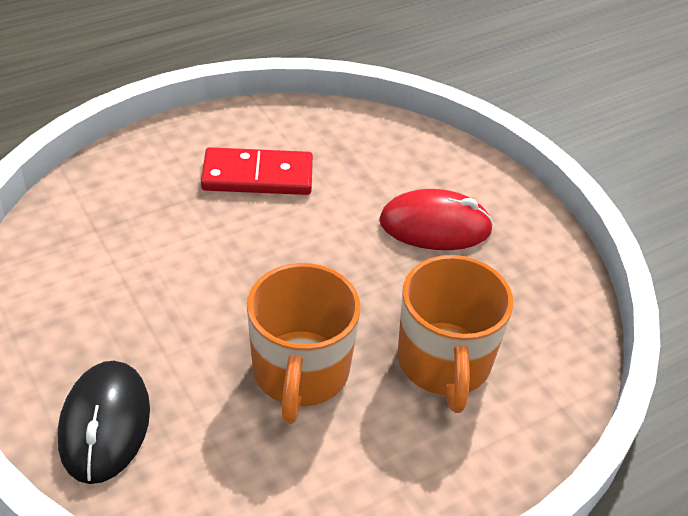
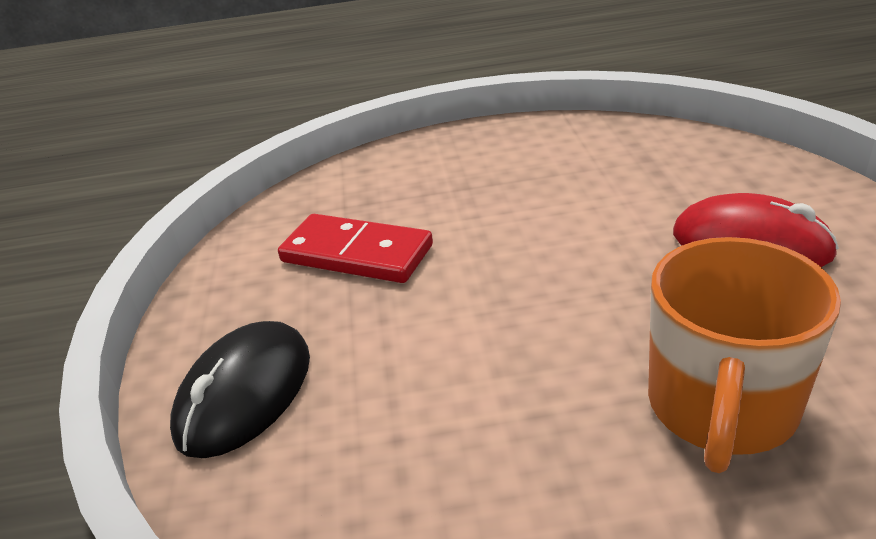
camera: 30 degrees right, 10 degrees down
(257, 176) = (539, 176): red domino -> red domino (357, 253)
(300, 373) = (505, 382): orange mug -> none

